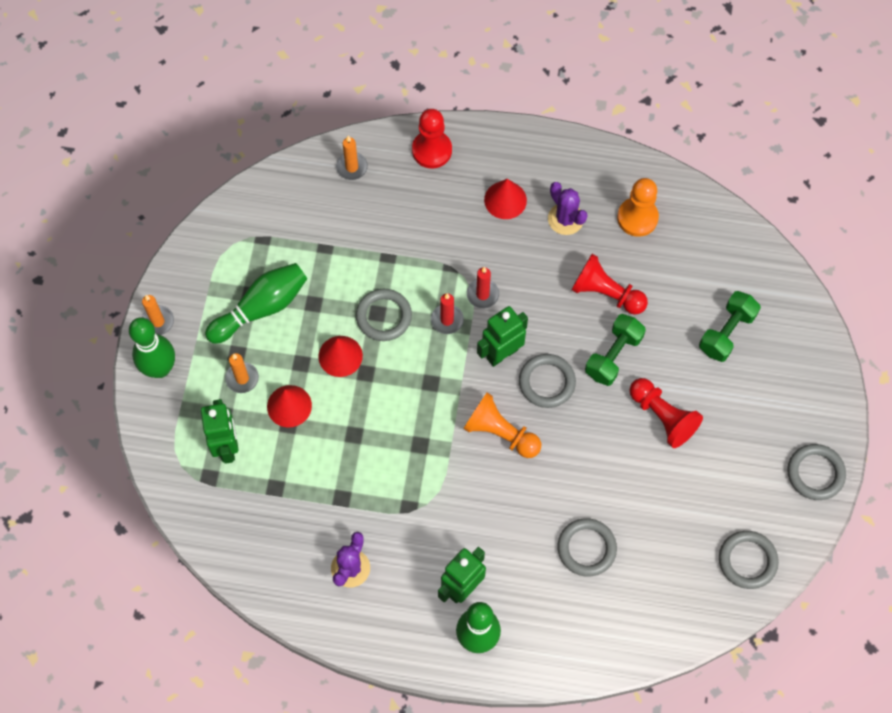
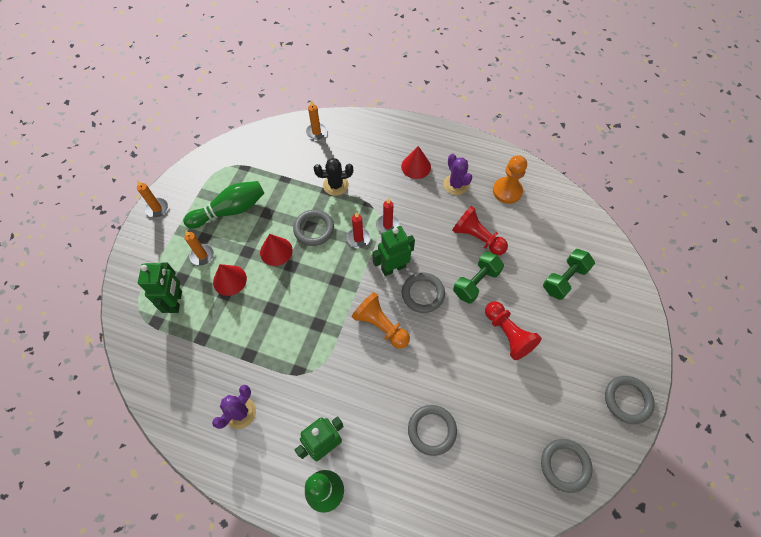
camera: 10 degrees right, 5 degrees down
(160, 368) = (147, 239): green bowling pin -> none
(398, 246) = (335, 185): none -> black cactus
(432, 150) = (372, 129): red pawn -> none

